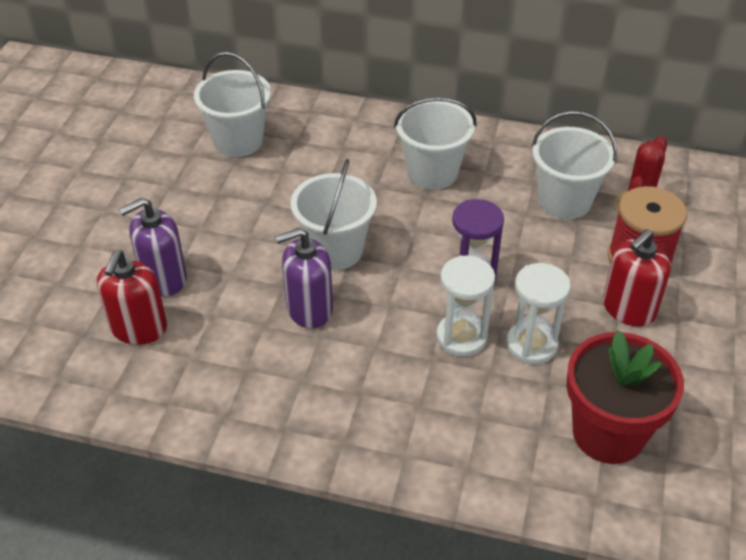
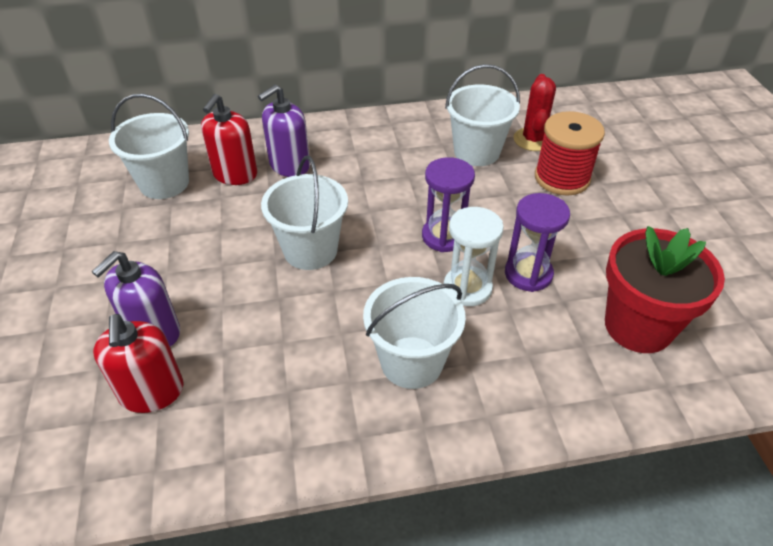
camera: 25 degrees left, 0 degrees up
(309, 309) = (317, 311): purple soap dispenser -> purple soap dispenser (289, 165)
(432, 172) = (356, 160): white bucket -> white bucket (411, 362)
(531, 344) = (528, 274): white hourglass -> purple hourglass
(628, 309) = (581, 219): red soap dispenser -> red soap dispenser (235, 174)

